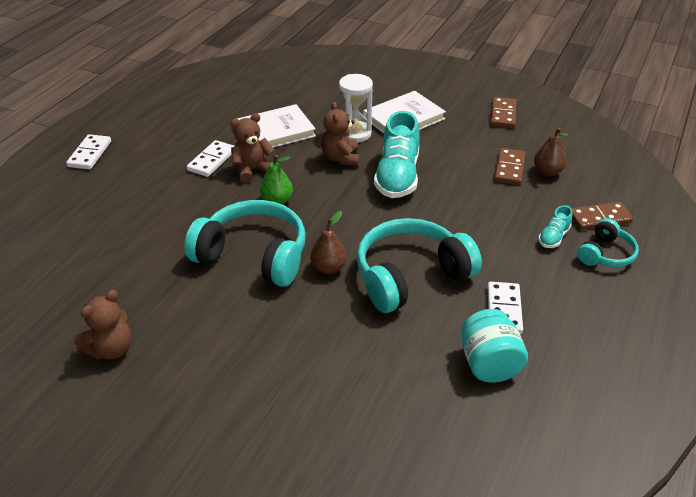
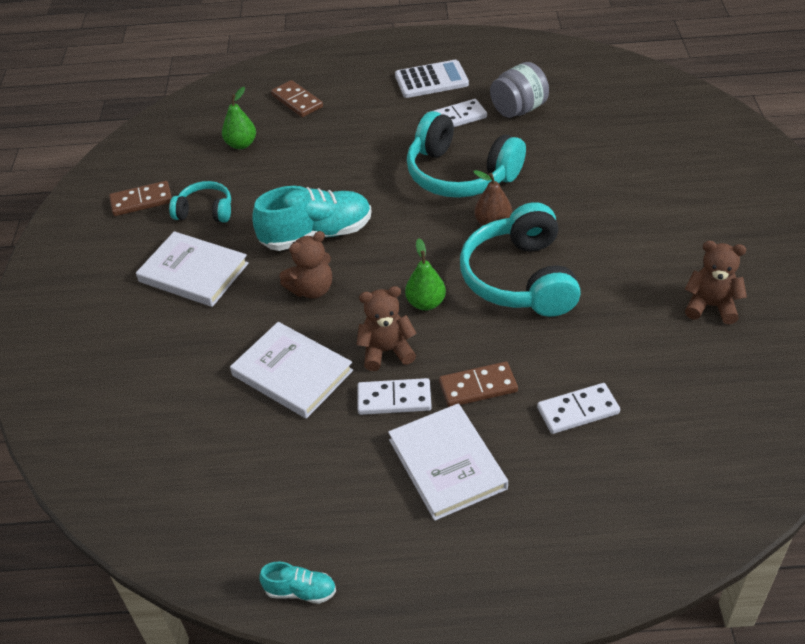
camera: 115 degrees left, 5 degrees up
(90, 154) = (472, 542): white domino -> white domino (578, 410)
(144, 163) = (447, 464): none -> white book
(252, 170) = (386, 351): brown teddy bear -> brown teddy bear turned 135 degrees clockwise
(355, 133) = (252, 299): white hourglass -> none
(489, 364) = (518, 109): turquoise jar -> grey jar
(509, 168) = (251, 167): brown domino -> brown domino (478, 387)
(547, 172) = (241, 144): brown pear -> green pear
(553, 237) = (343, 117): turquoise shoe -> turquoise shoe (300, 591)
(589, 319) = (431, 80): none -> white calculator
(606, 254) = (345, 88): turquoise headphones -> turquoise headphones (205, 211)

